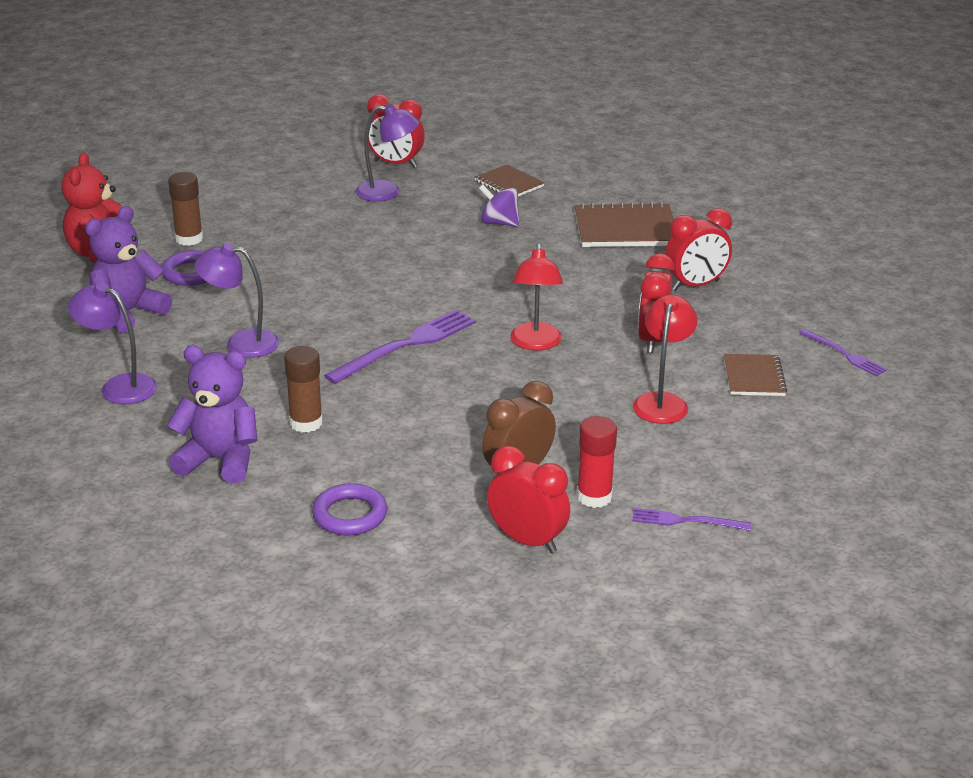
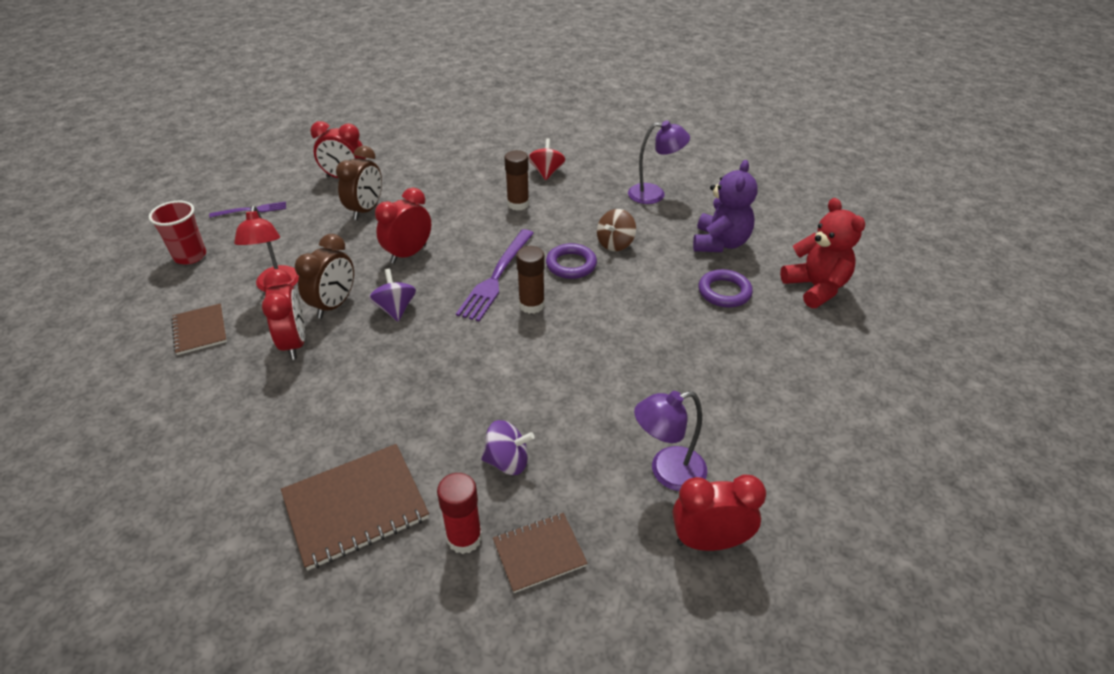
camera: 155 degrees right, 10 degrees up
(189, 239) = (774, 328): brown glue stick -> brown glue stick (531, 305)
(220, 460) = (546, 172): purple teddy bear -> red spinning top
(241, 343) = (615, 244): purple lamp -> brown spinning top
(350, 515) = (451, 166): purple ring -> purple ring (571, 265)
(509, 184) = (539, 553): brown notebook -> brown notebook turned 45 degrees counterclockwise
(535, 343) = (395, 309): red lamp -> purple spinning top
(594, 497) = (312, 209): red glue stick -> red glue stick (464, 538)
(601, 364) = (334, 305): none -> brown clock
(695, 285) = (259, 431): red clock -> red clock (408, 254)
(774, 470) = (190, 256): none -> red cup
(844, 354) = (108, 382): purple fork -> none

